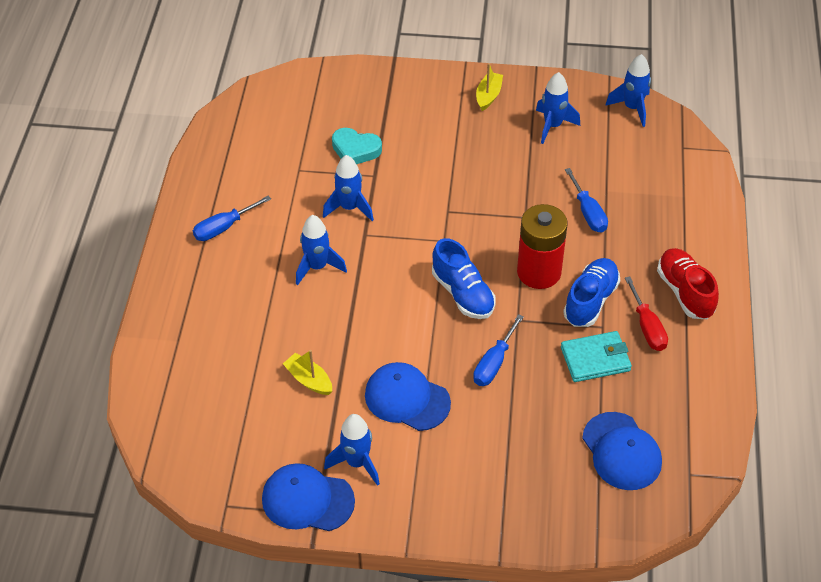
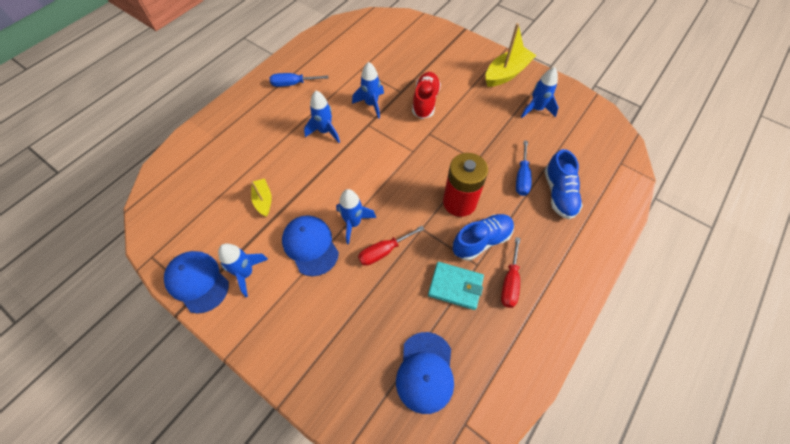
camera: 30 degrees right, 10 degrees up
(355, 150) = (401, 72): turquoise heart -> none
(463, 294) = (399, 192): blue shoe -> blue shoe (559, 194)
(488, 96) = (507, 73): yellow boat -> yellow boat, size x1.74
(494, 363) = (384, 251): blue screwdriver -> red screwdriver
(632, 108) = (600, 121): blue rocket -> blue rocket (353, 223)
(685, 292) = (556, 270): red shoe -> red shoe (425, 102)

